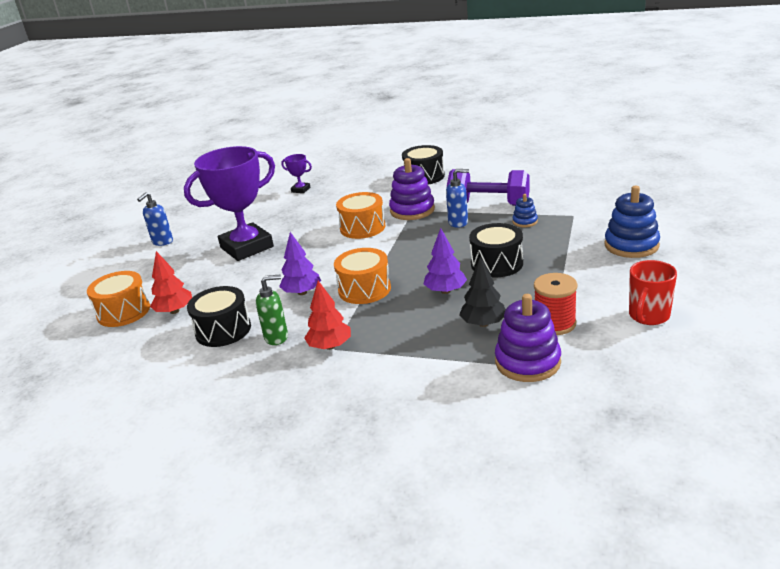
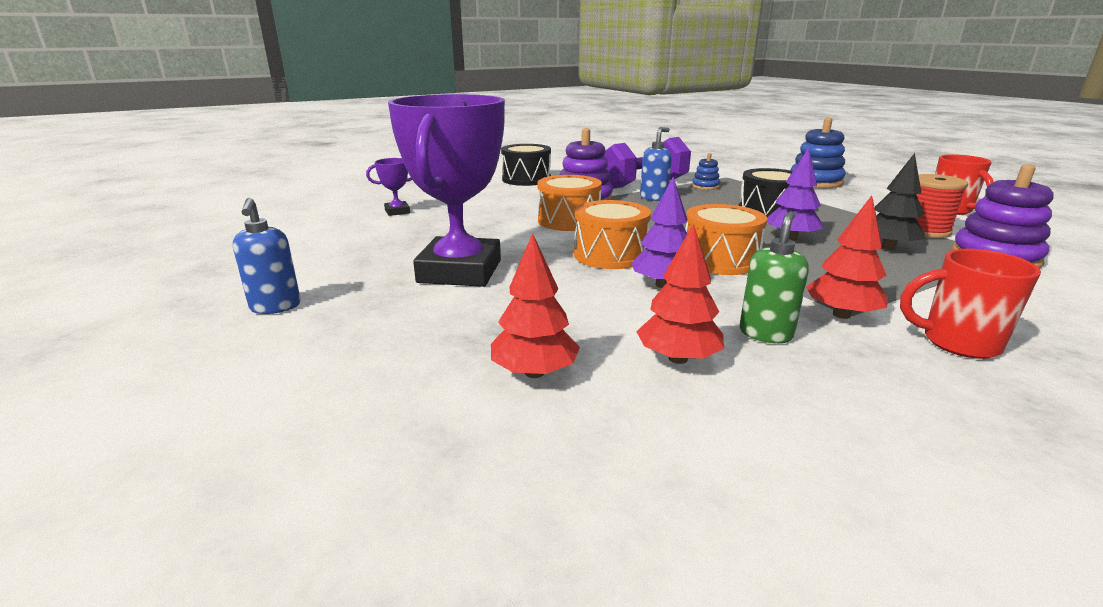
camera: 50 degrees left, 5 degrees down
(123, 312) = (429, 417): orange drum -> orange drum (610, 255)
(223, 330) = (678, 358): black drum -> red tree
(335, 384) = (957, 343): none -> red mug

